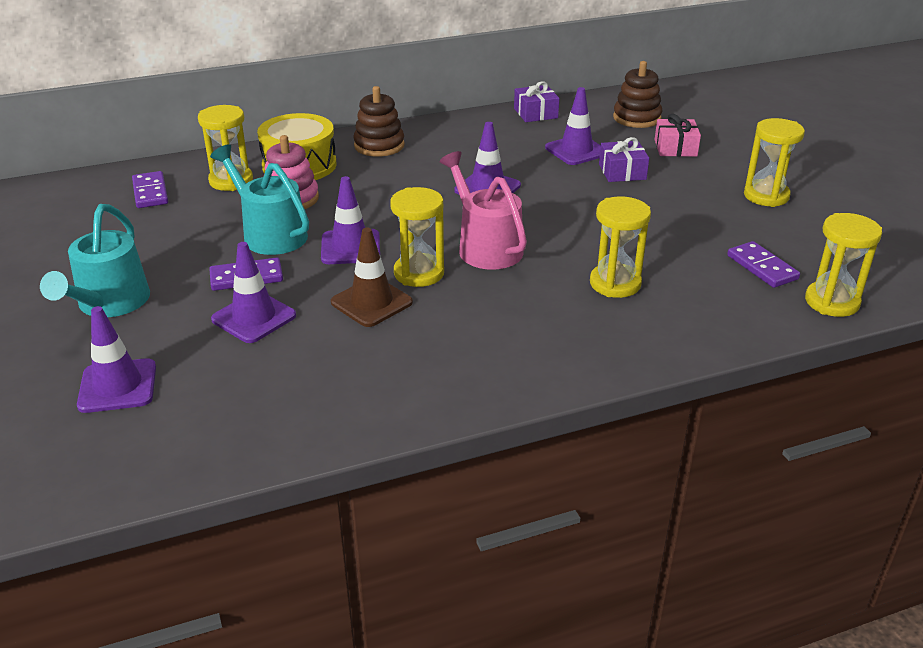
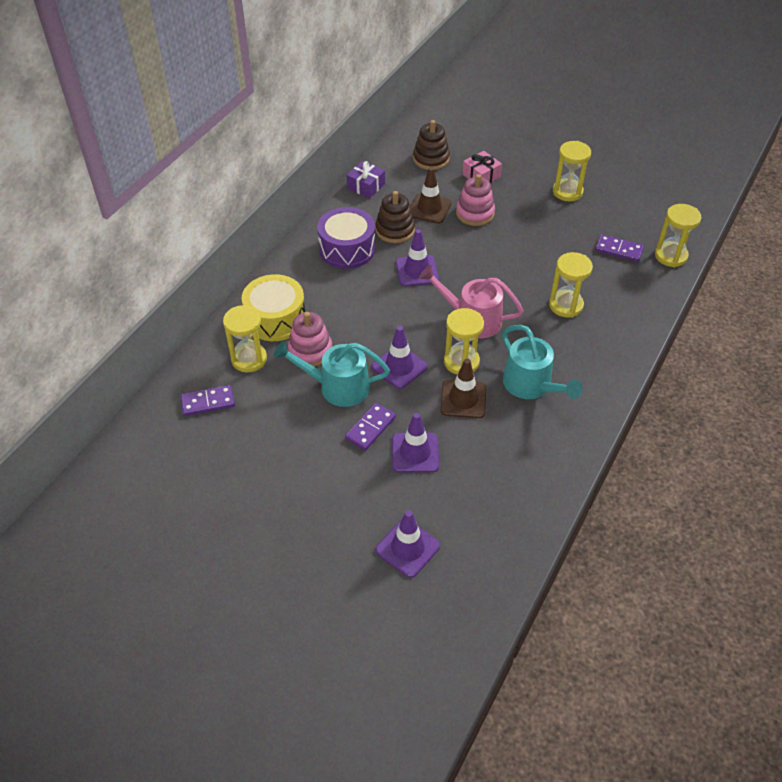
camera: 40 degrees left, 15 degrees up
(109, 303) = (317, 501): turquoise watering can -> turquoise watering can (531, 385)
(150, 192) = (208, 402): purple domino -> purple domino turned 45 degrees counterclockwise
(379, 145) = (304, 271): brown stacking toy -> brown stacking toy (395, 230)
(444, 147) = (347, 249): none -> purple drum
(576, 150) = (429, 208): purple traffic cone -> brown traffic cone
(622, 172) = (475, 213): purple gift -> pink stacking toy

